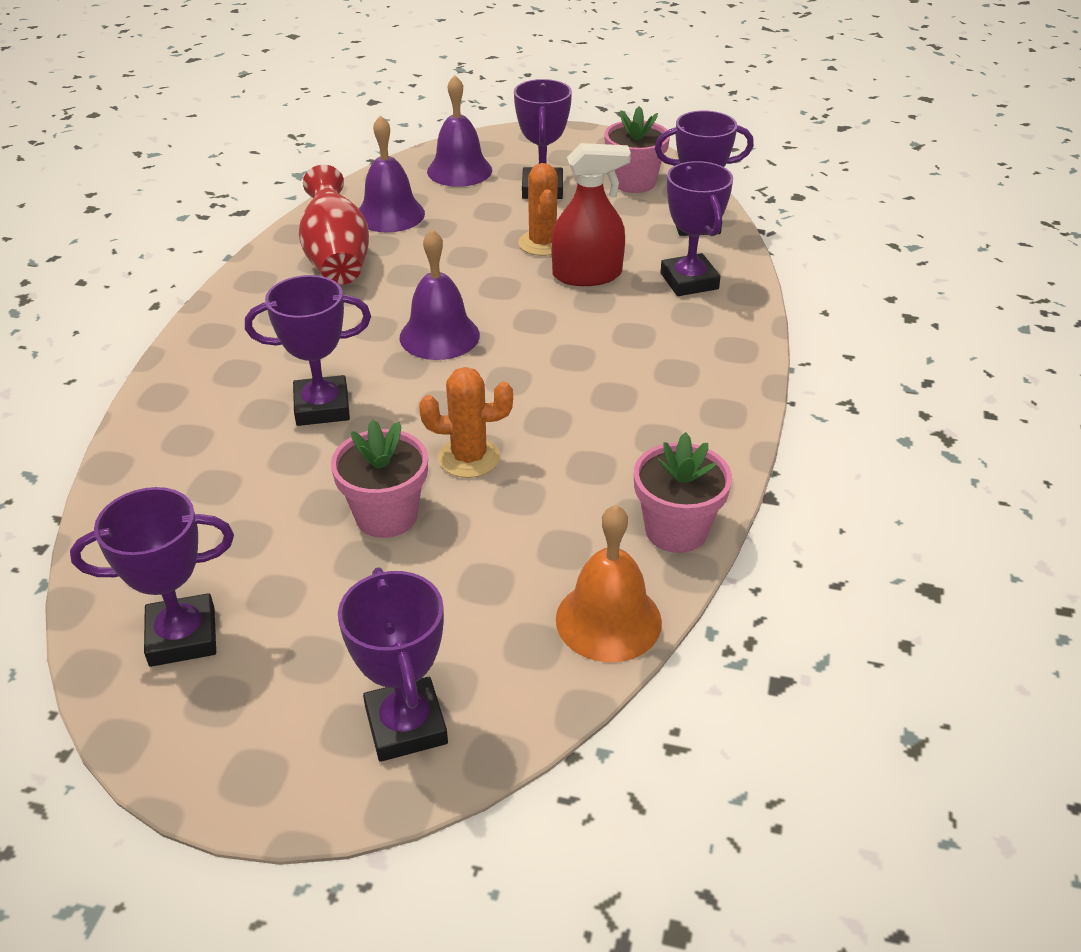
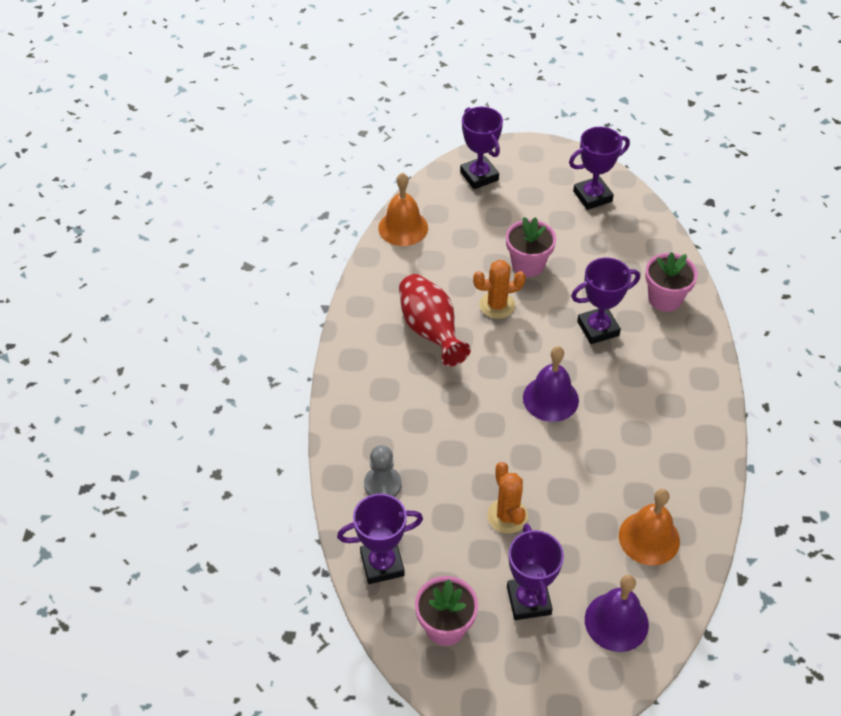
camera: 170 degrees right, 10 degrees up
(337, 258) = (663, 471): red vase -> red vase (430, 331)
(390, 214) = (649, 538): purple bell -> orange bell
(587, 275) = (462, 480): red spray bottle -> none
(676, 530) = (375, 276): pink flower pot -> pink flower pot (665, 299)
(689, 281) = (382, 484): purple trophy -> grey pawn

